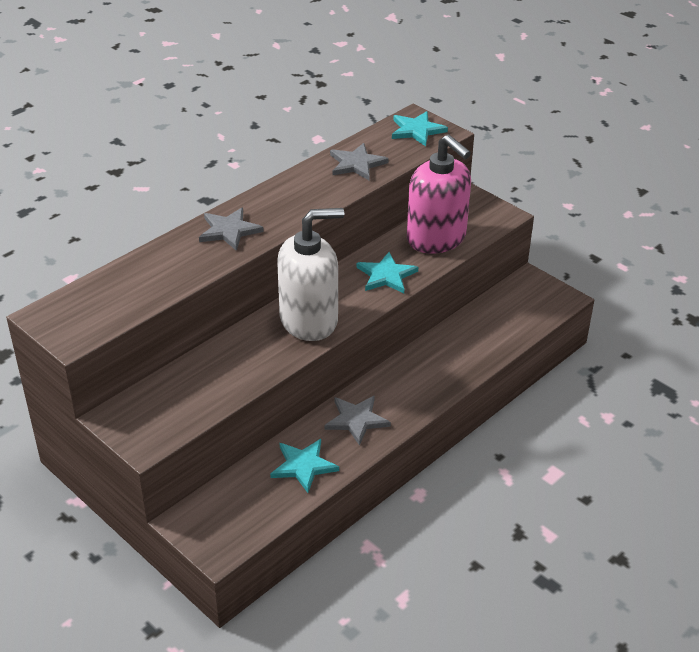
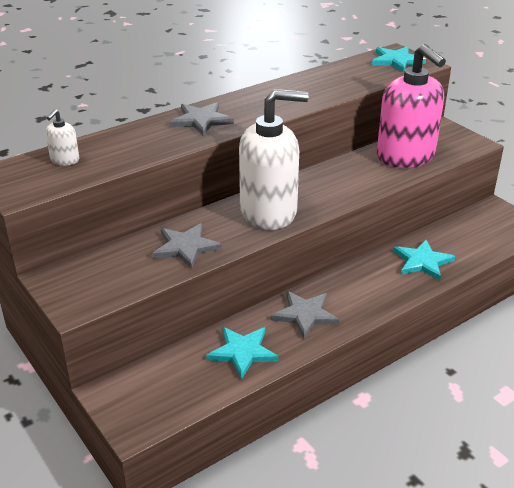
camera: 10 degrees right, 5 degrees down
(104, 294) = (64, 160): none -> white soap dispenser
(356, 164) = (335, 80): grey star -> grey star (185, 247)
(386, 275) = (352, 182): turquoise star -> turquoise star (422, 261)

